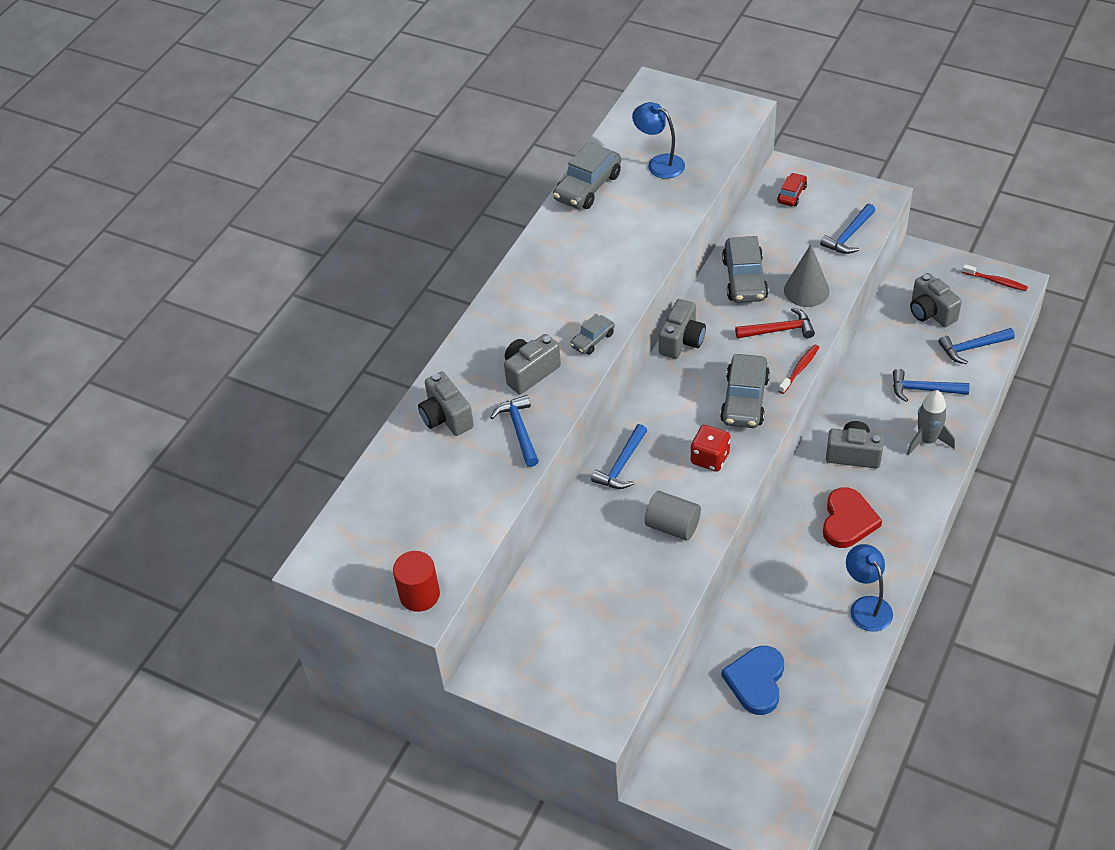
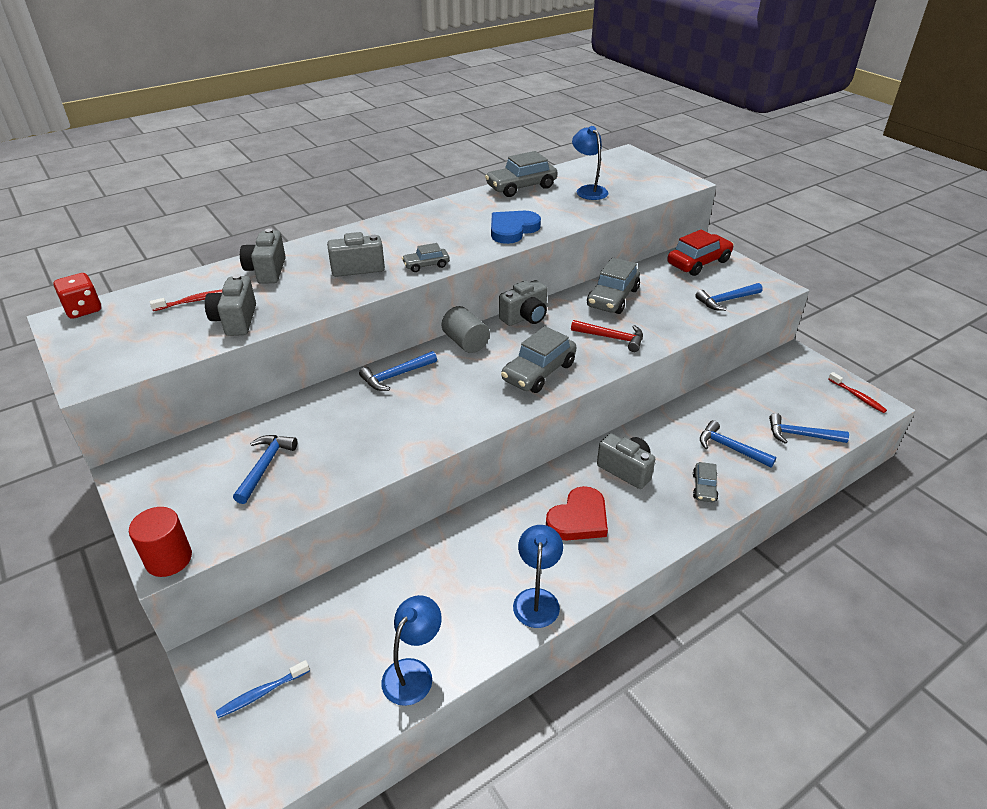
camera: 25 degrees right, 10 degrees down
(419, 595) = (99, 368): red cylinder -> red cylinder (169, 559)
(519, 430) = (306, 297): blue hammer -> blue hammer (265, 466)
(672, 526) = (390, 434): grey cylinder -> grey cylinder (465, 342)
(710, 458) = (470, 400): red dice -> red dice (83, 309)
(724, 786) = (261, 693): none -> blue toothbrush
(756, 681) = (379, 612): blue heart -> blue heart (512, 229)
(792, 194) = (698, 263): red car -> red car, size x1.83
(800, 369) = (606, 369): red toothbrush -> red toothbrush (193, 301)
(806, 290) = (658, 321): grey cone -> none
(821, 710) = (413, 672): none -> blue lamp
(927, 440) = (704, 487): grey rocket -> grey car
(931, 312) = (778, 396): grey camera -> grey camera (236, 320)

